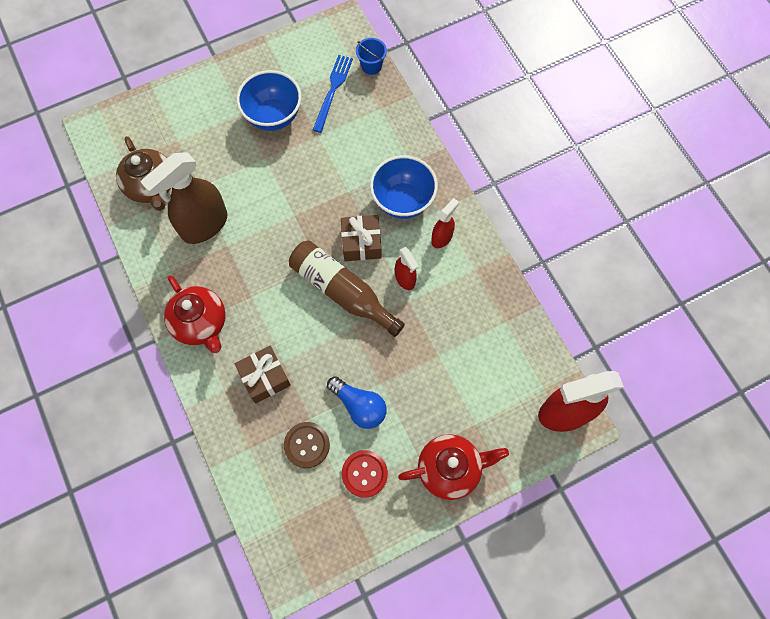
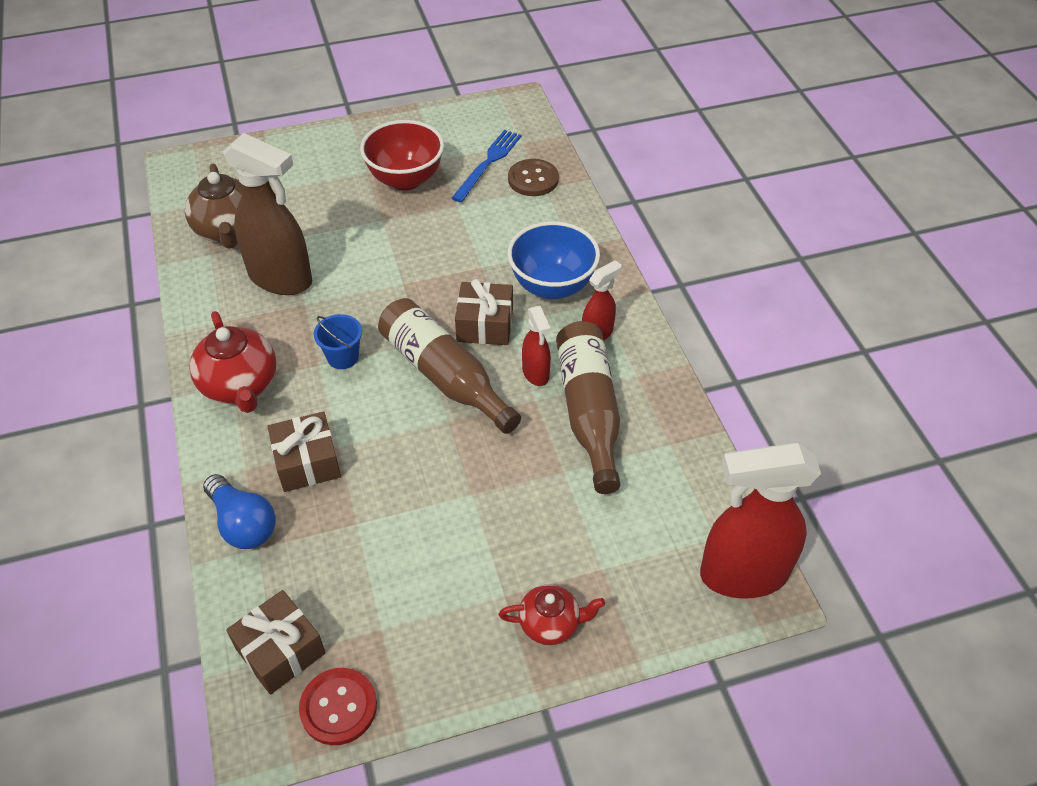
camera: 10 degrees right, 20 degrees down
(204, 225) = (281, 279): brown spray bottle -> brown spray bottle turned 120 degrees counterclockwise
(273, 116) = (405, 179): blue bowl -> red bowl
(284, 518) = (280, 651): none -> brown gift
(307, 445) = (342, 557): brown button -> brown button (533, 179)
(359, 406) = (433, 518): blue light bulb -> blue light bulb (243, 523)
(364, 474) = (418, 609): red button -> red button (338, 707)
(371, 66) = (543, 145): blue bucket -> blue bucket (343, 357)
(447, 305) = (588, 412): none -> brown bottle
(450, 469) = (550, 624): red teapot -> red teapot, size x0.62

